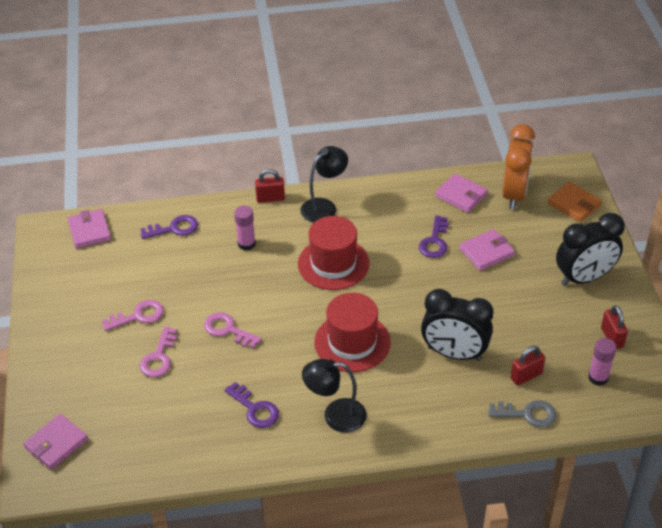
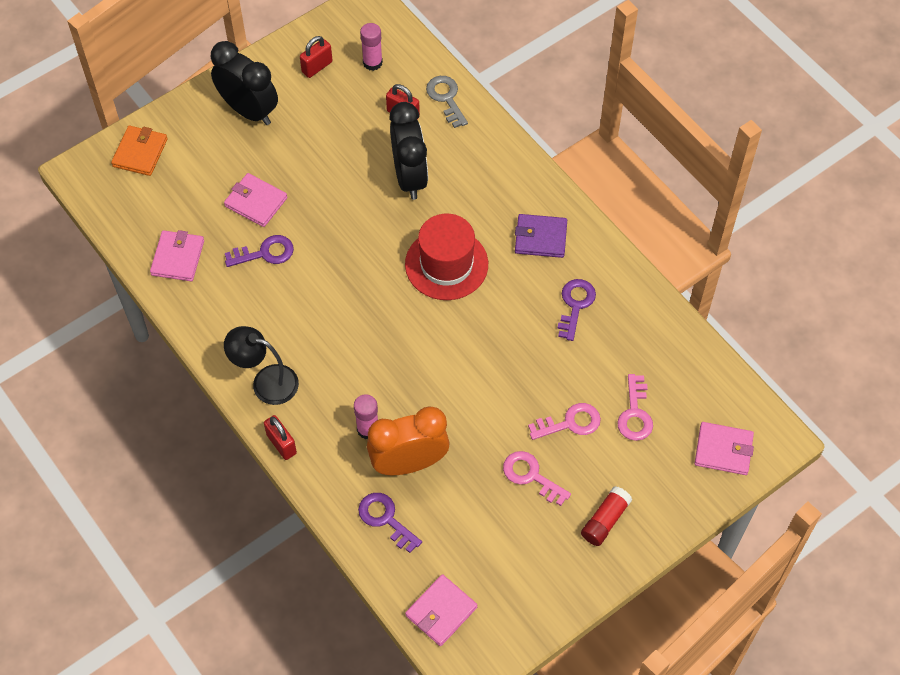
camera: 120 degrees left, 15 degrees up
(70, 342) = (605, 520): none -> red glue stick
(228, 330) = (497, 380): pink key -> pink key (635, 414)
(333, 263) = (350, 330): red hat -> none
(335, 416) = (540, 238): black lamp -> purple wallet
(514, 194) = (151, 210): orange clock -> orange clock (409, 463)

